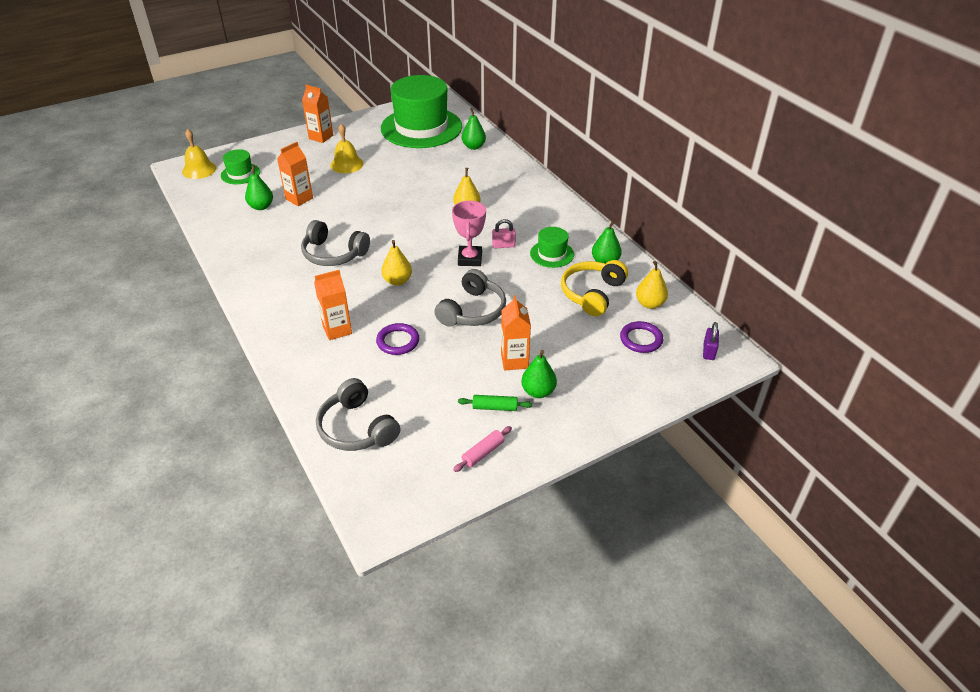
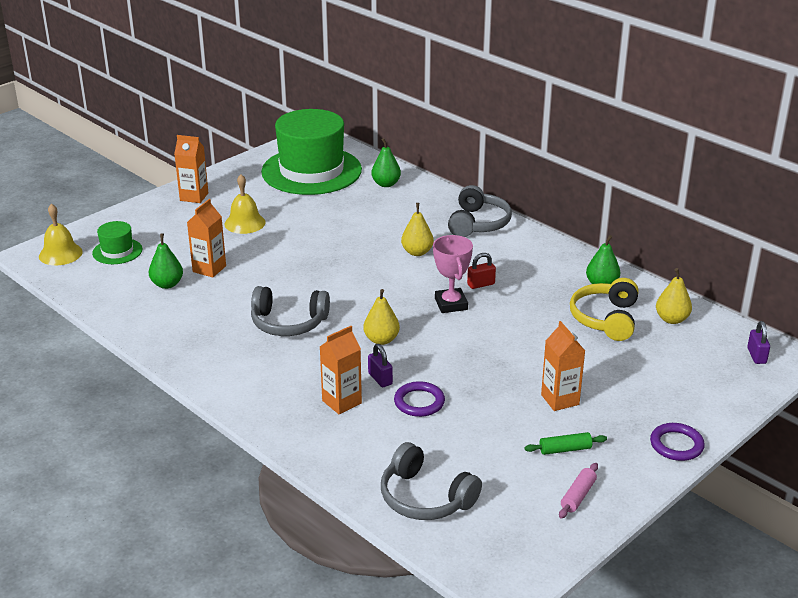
camera: 15 degrees left, 10 degrees down
(378, 315) = (380, 379): none -> purple padlock
(473, 311) = (485, 357): grey headphones -> grey headphones (478, 223)
(503, 245) = (481, 284): pink padlock -> red padlock
(538, 391) = (602, 425): green pear -> none
(552, 254) = (539, 285): green hat -> none
(641, 339) = (681, 356): purple ring -> purple ring (676, 445)

